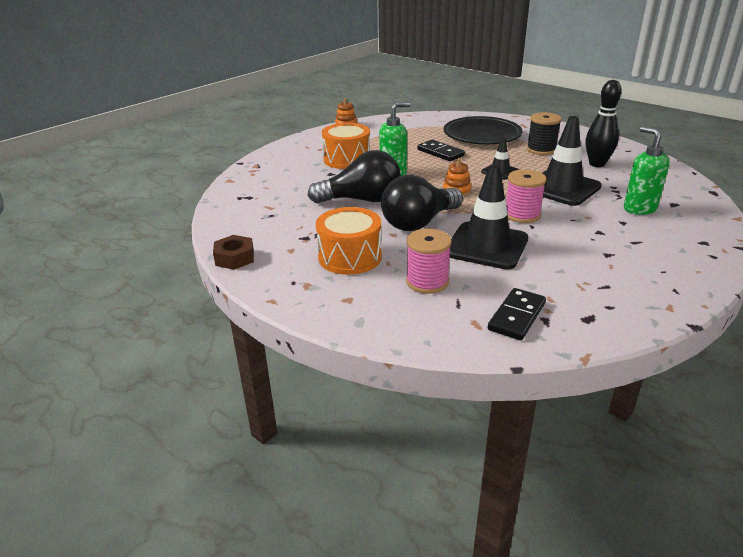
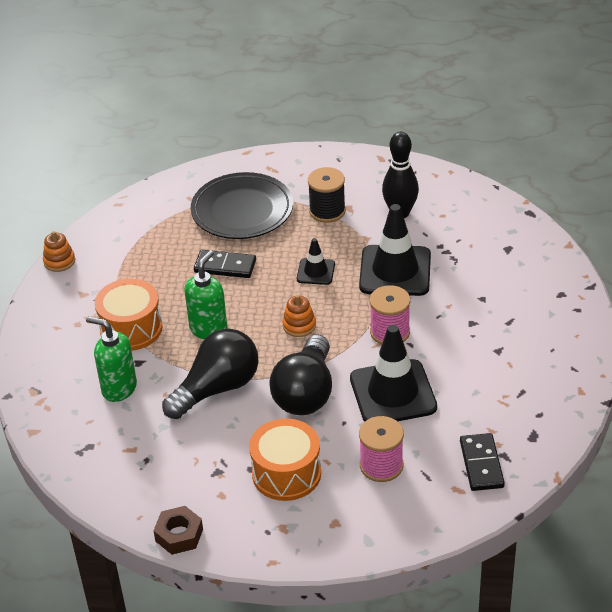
camera: 35 degrees left, 10 degrees up
(639, 208) = (483, 270): green soap dispenser -> green soap dispenser (119, 388)

